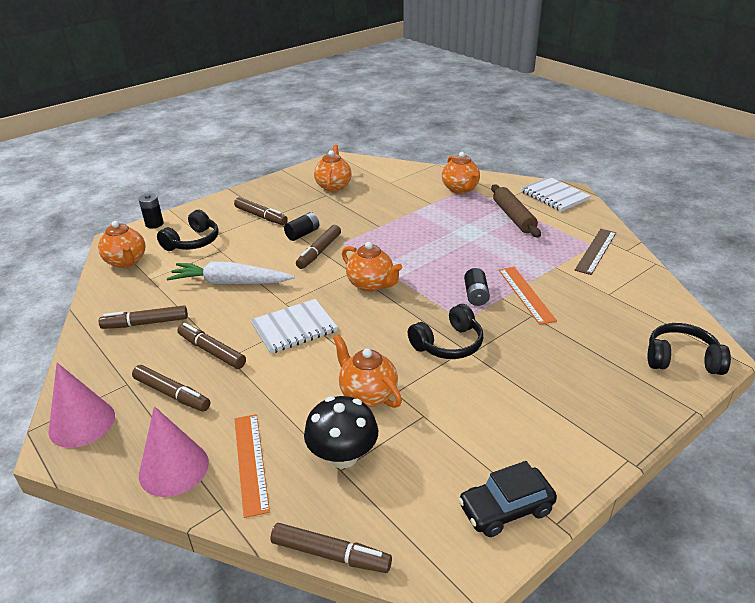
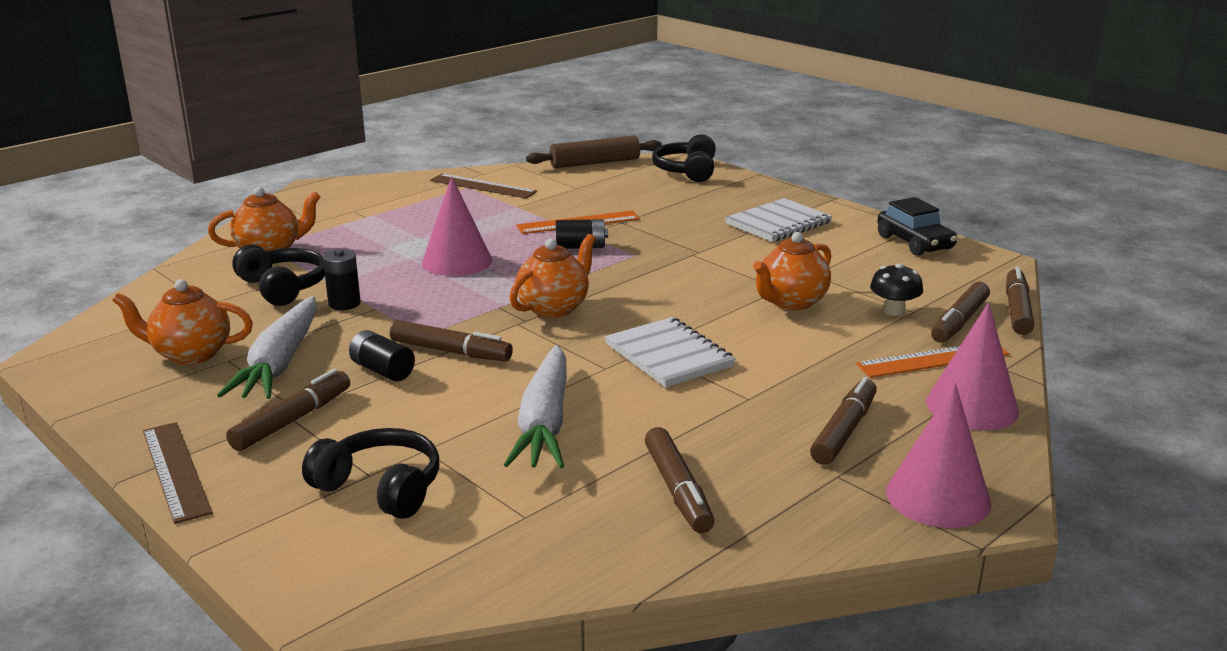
camera: 95 degrees left, 10 degrees down
(126, 262) = (451, 564): orange teapot -> none
(154, 224) = (272, 561): black battery -> black battery (344, 303)
(212, 351) = (739, 413): brown marker -> brown marker (959, 321)
(230, 197) = (175, 470): none -> brown ruler
(319, 207) = (280, 363): none -> white carrot
(343, 456) = (893, 311): black mushroom -> black mushroom, size x0.63
(446, 247) = (457, 261): none -> pink cone
(448, 344) = (685, 262): black headphones -> black headphones (283, 287)
(513, 217) = (380, 221): brown rolling pin -> brown rolling pin (595, 163)
(554, 196) = (325, 197): white notebook -> white notebook (778, 223)

